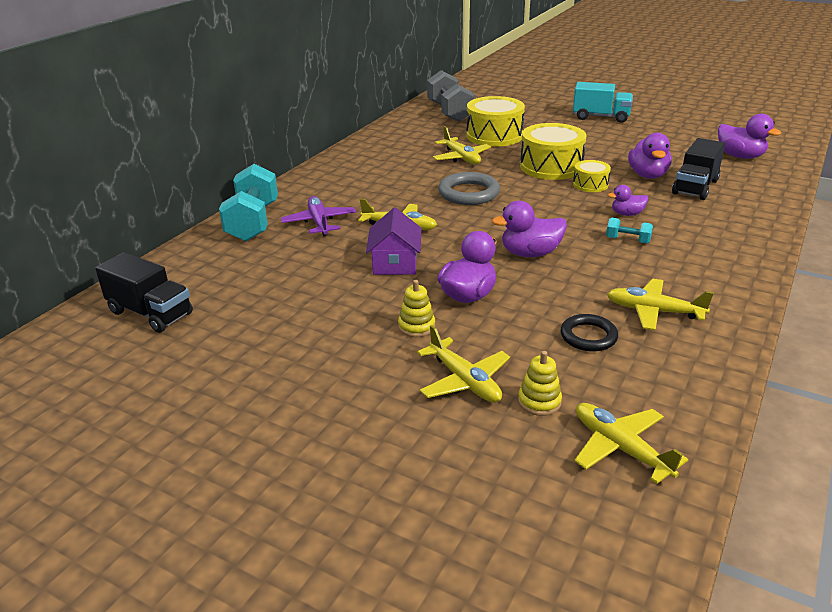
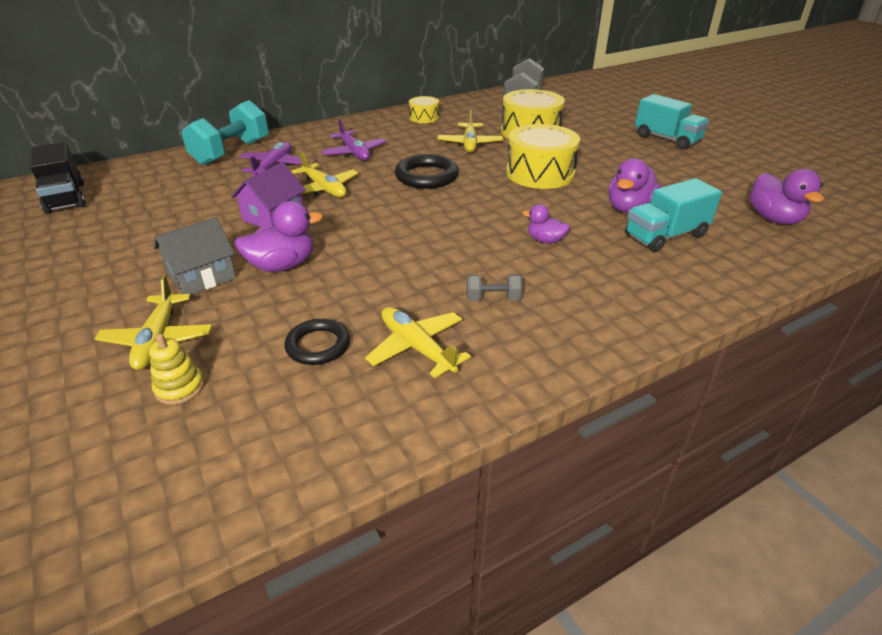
camera: 30 degrees right, 5 degrees up
(374, 191) = (354, 153): none -> purple plane
(416, 326) = (202, 276): yellow stacking toy -> grey house
(469, 193) = (426, 176): grey ring -> black ring
(530, 253) = (393, 247): purple duck -> none
(590, 184) = (553, 200): yellow drum -> yellow drum (424, 117)
(620, 448) = (168, 470): yellow plane -> none
(627, 240) = (505, 266): turquoise dumbbell -> none
(652, 263) = (493, 299): none -> grey dumbbell
(695, 187) = (665, 236): black truck -> turquoise truck

